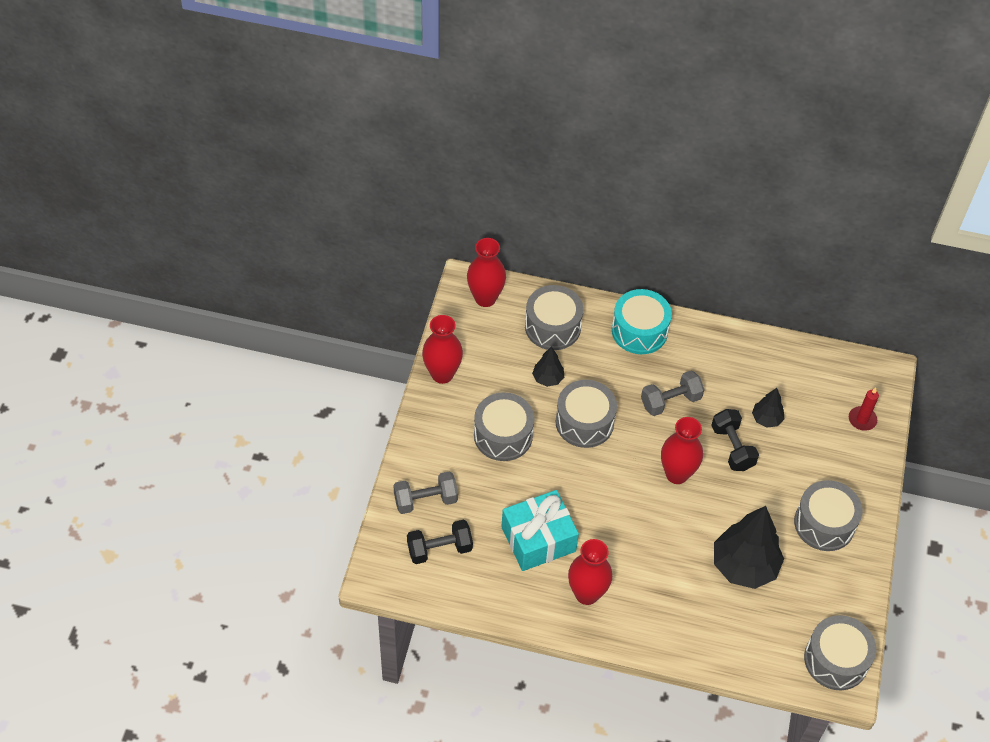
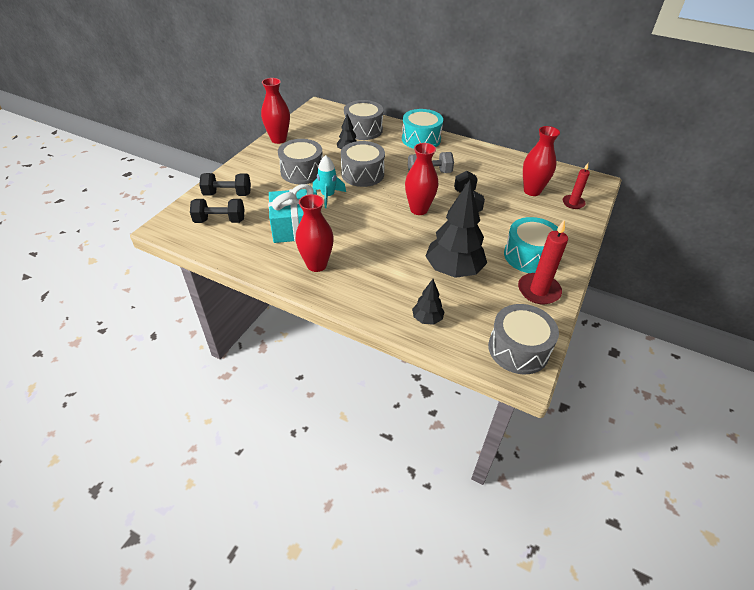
camera: 15 degrees right, 10 degrees down
(425, 500) = (227, 194): grey dumbbell -> black dumbbell
(485, 298) = (326, 113): red vase -> red vase (532, 191)
(555, 475) = (328, 196): none -> turquoise rocket
(766, 419) = (498, 192): black tree -> black tree (427, 319)
(824, 524) = (529, 256): grey drum -> turquoise drum
(843, 575) = (538, 290): none -> red candle

